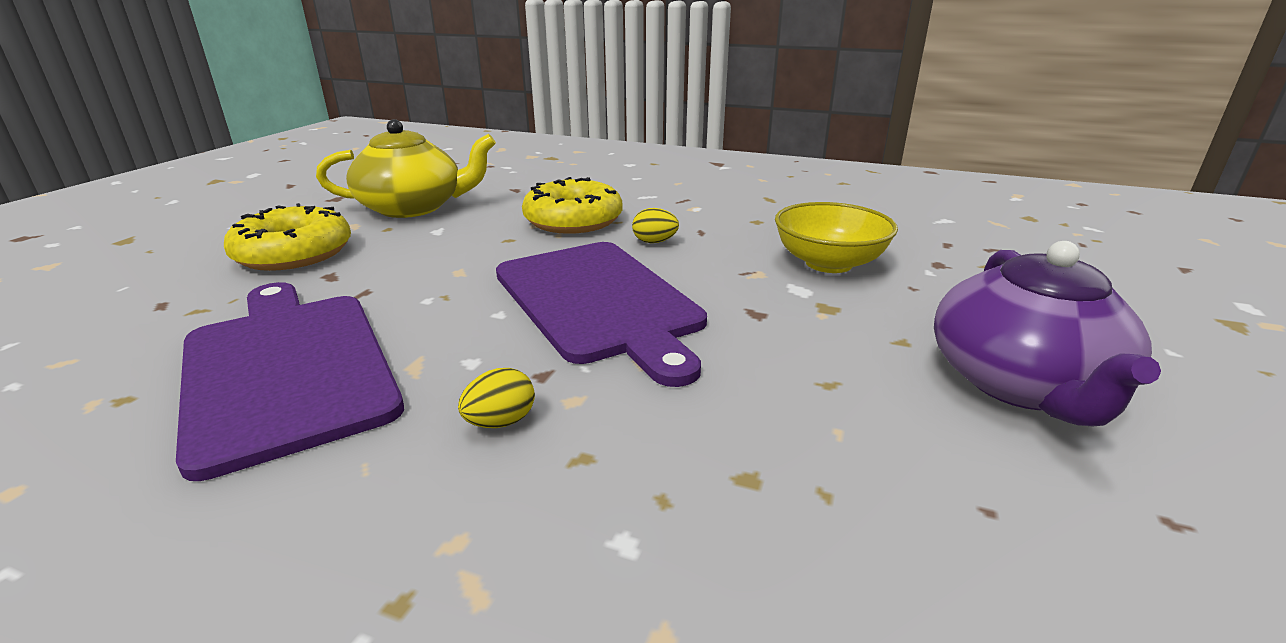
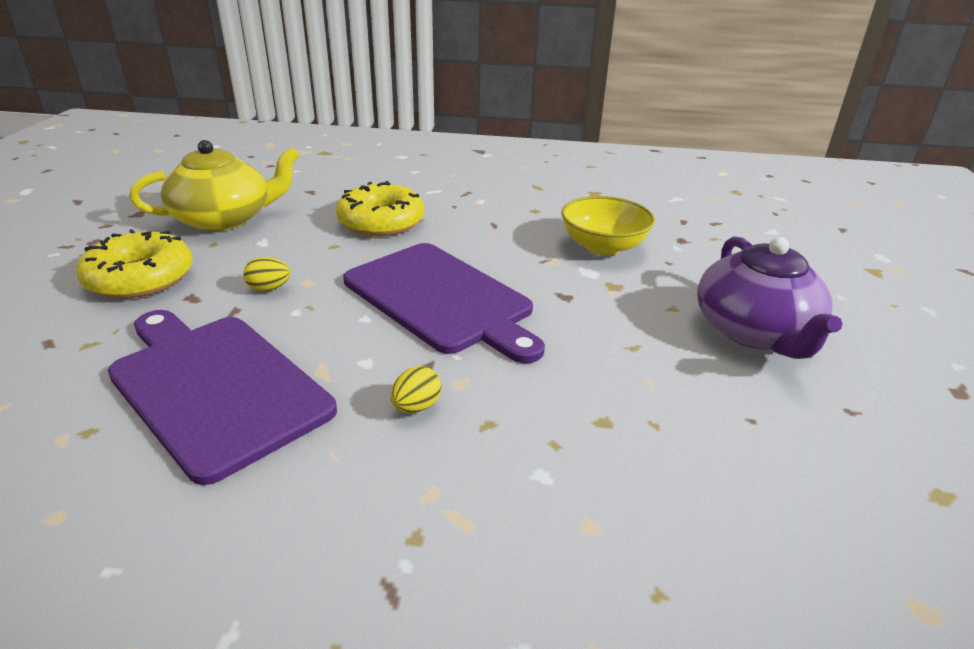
camera: 15 degrees left, 5 degrees up
(654, 242) = (460, 238): yellow egg -> yellow egg (269, 288)

